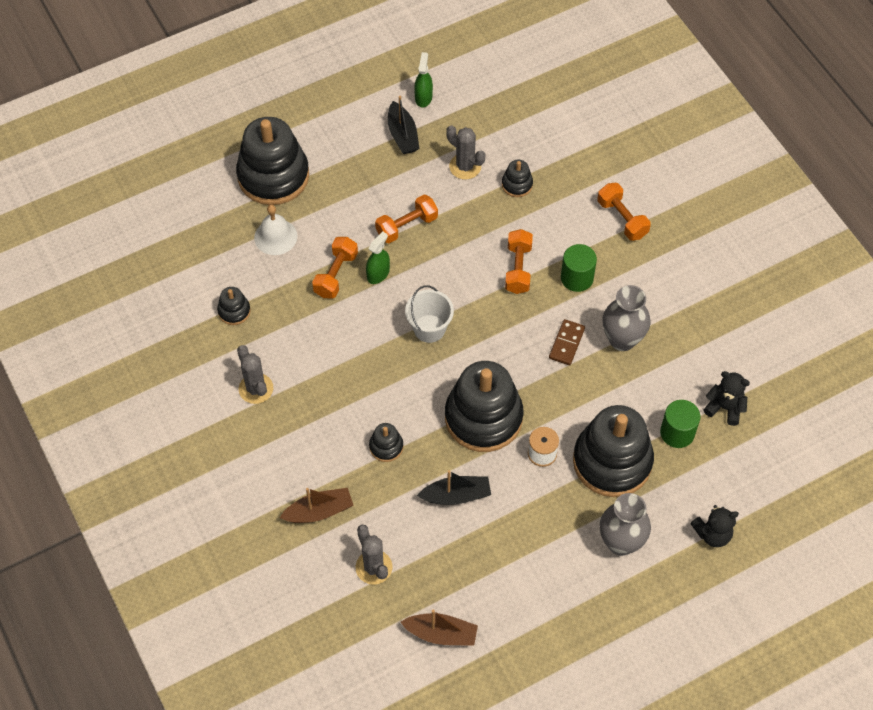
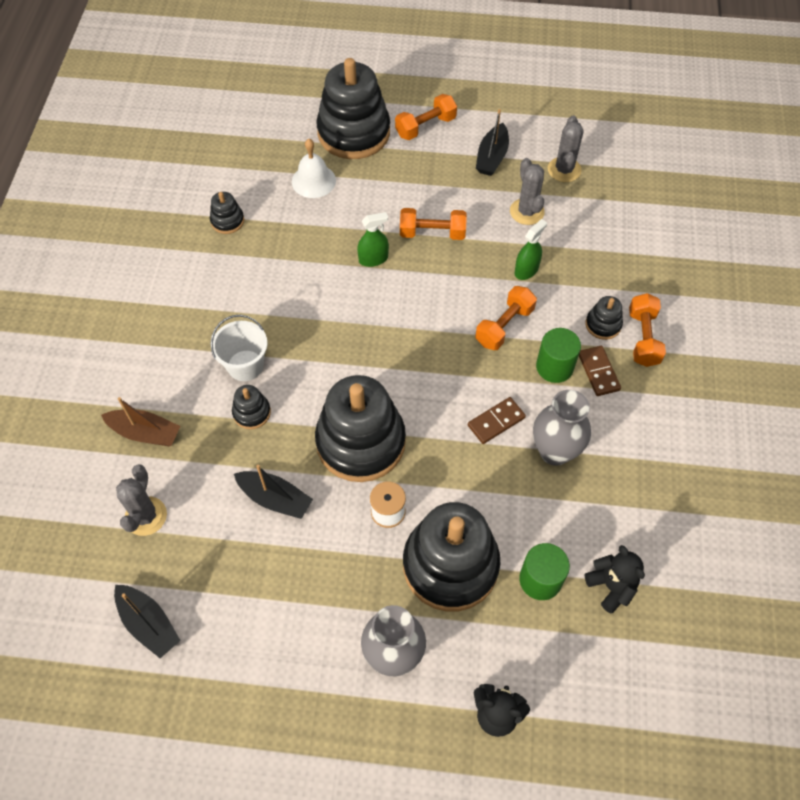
camera: 35 degrees right, 0 degrees up
(256, 388) = (188, 294): grey cactus -> grey cactus (564, 170)
(336, 274) = (337, 239): orange dumbbell -> orange dumbbell (425, 127)
(423, 97) = (536, 136): green spray bottle -> green spray bottle (526, 270)
(429, 328) = (378, 331): white bucket -> white bucket (245, 365)
(441, 634) = (149, 624): brown boat -> black boat
(517, 184) = (563, 252): black stacking toy -> black stacking toy (603, 325)
(610, 263) = (598, 372): none -> brown domino

